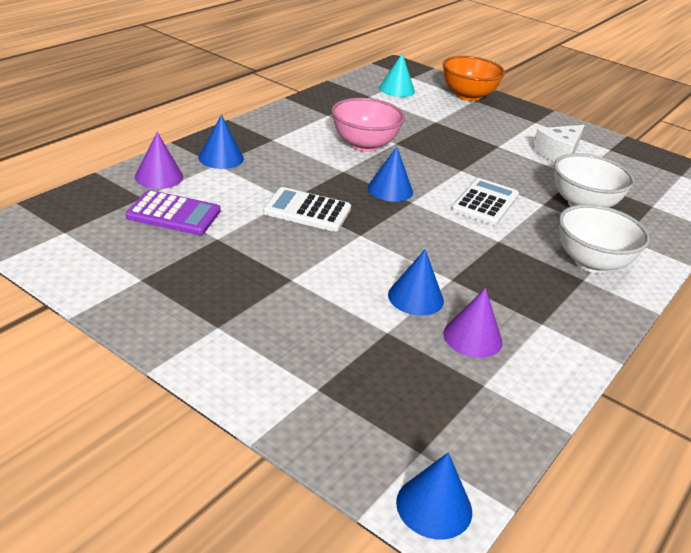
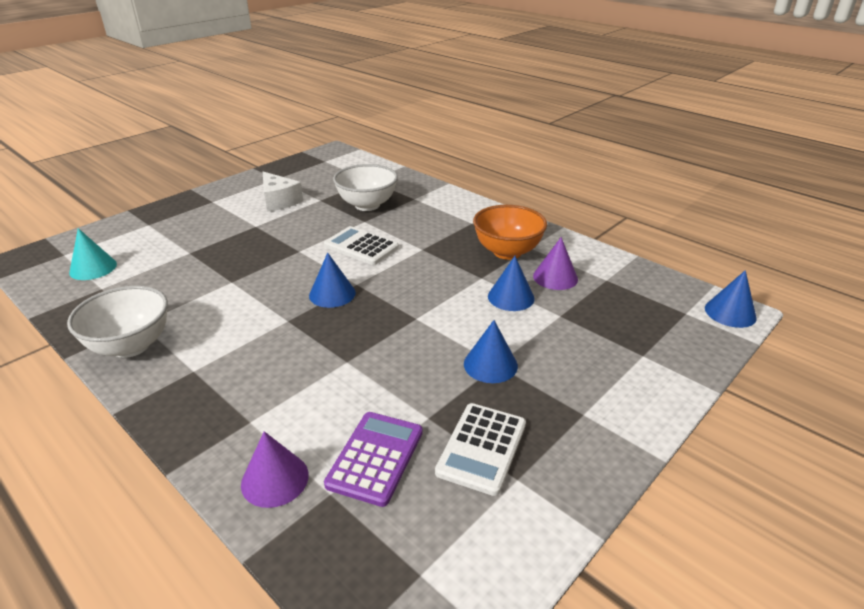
camera: 80 degrees left, 0 degrees up
(221, 158) = (233, 417): blue cone -> blue cone (490, 364)
(307, 211) = (371, 349): white calculator -> white calculator (482, 448)
(364, 145) = (231, 302): pink bowl -> none
(468, 96) = (135, 227): orange bowl -> orange bowl (507, 252)
(591, 263) = (450, 216): white bowl -> white bowl (131, 346)

